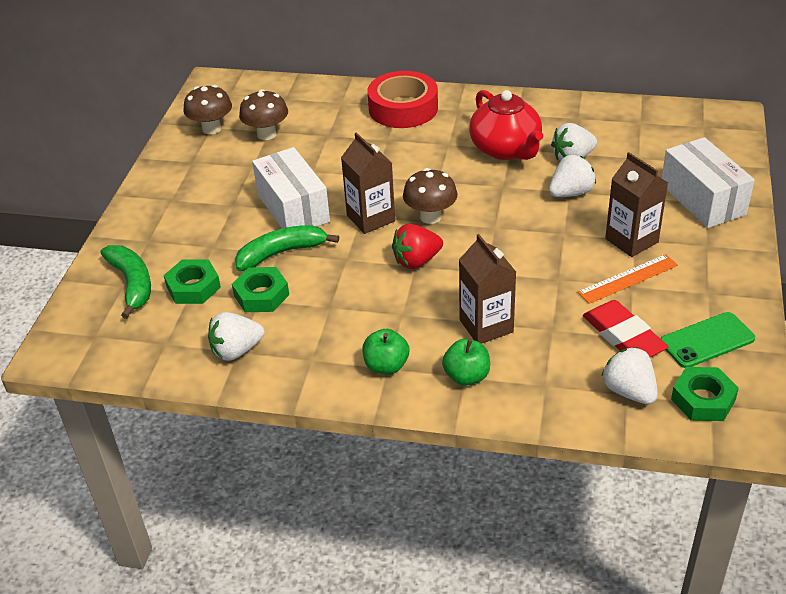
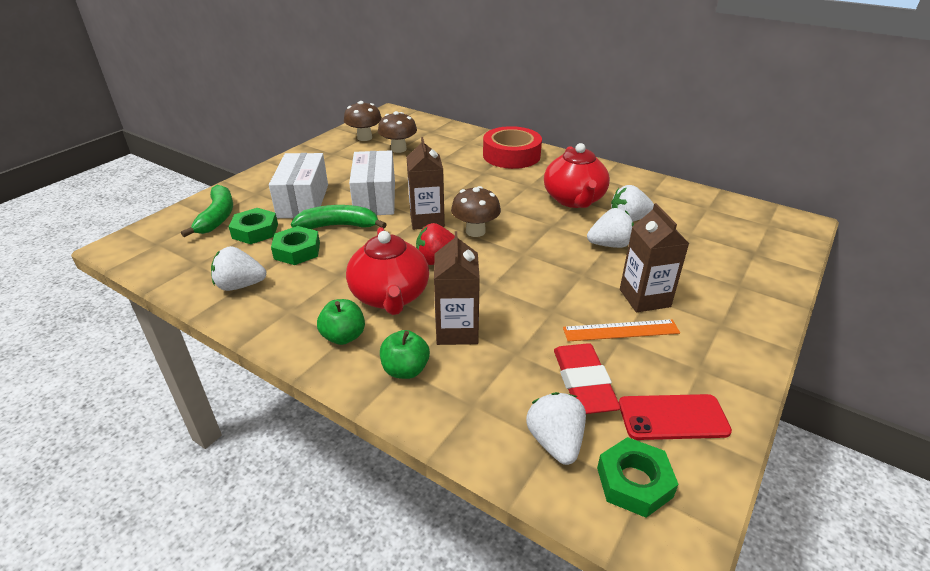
camera: 20 degrees right, 5 degrees down
(398, 313) = (390, 296): none -> red teapot
(702, 199) = (737, 282): white box -> white box (303, 201)
(706, 340) = (673, 417): green phone -> red phone

